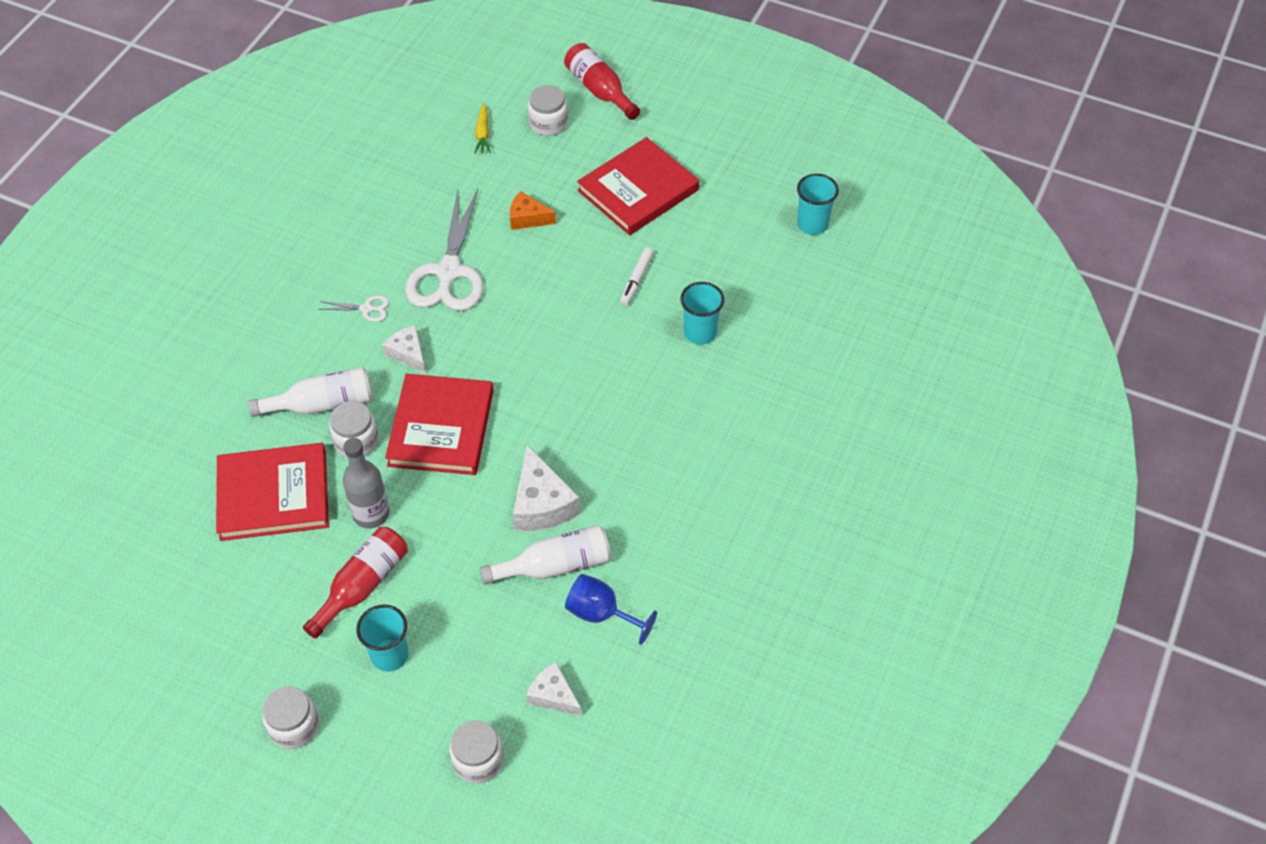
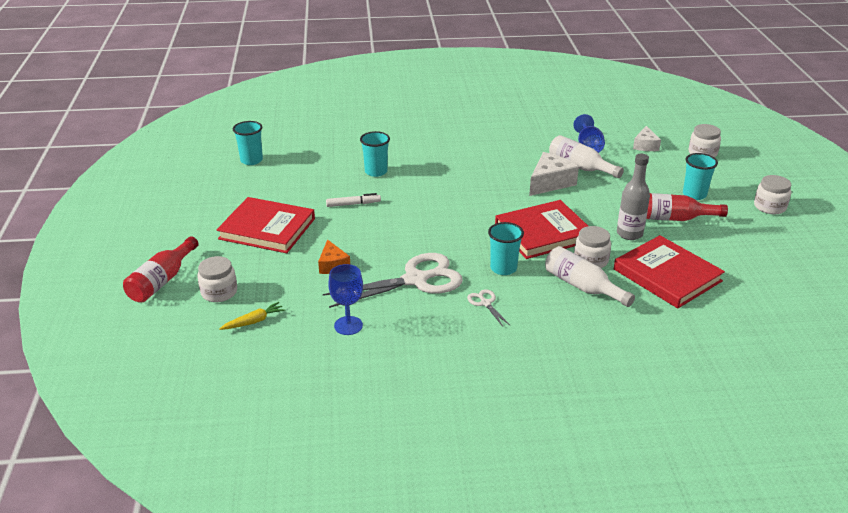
camera: 120 degrees left, 20 degrees down
(408, 354) = (503, 268): white cheese -> turquoise cup
(422, 194) = (348, 325): none -> blue goblet

